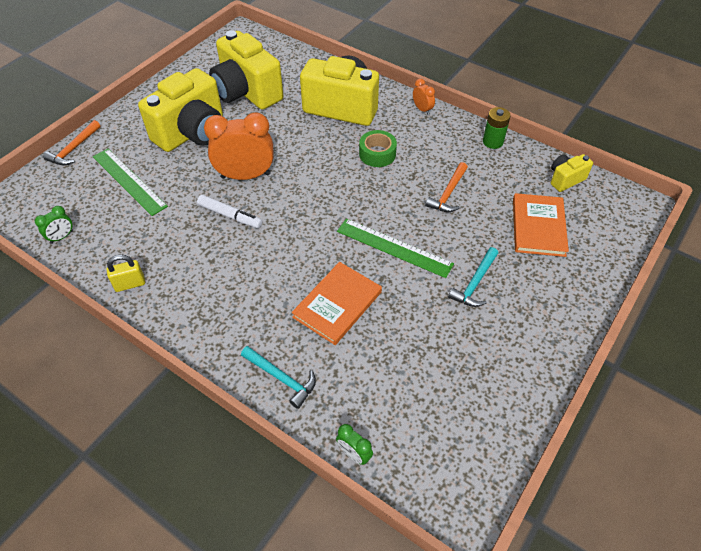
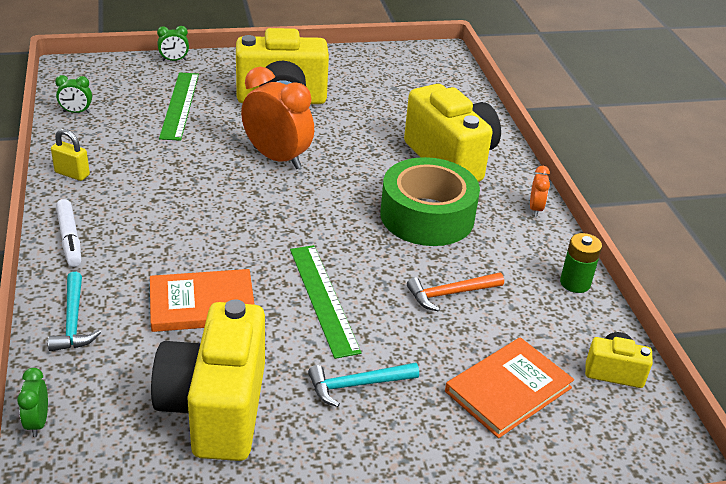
camera: 40 degrees right, 15 degrees down
(74, 149) = (174, 60): orange hammer -> green clock
(230, 216) = (218, 178): white marker -> white marker (69, 239)
(247, 92) = (375, 98): yellow camera -> yellow camera (216, 408)
(377, 154) = (427, 216): green tape -> green tape, size x1.89

